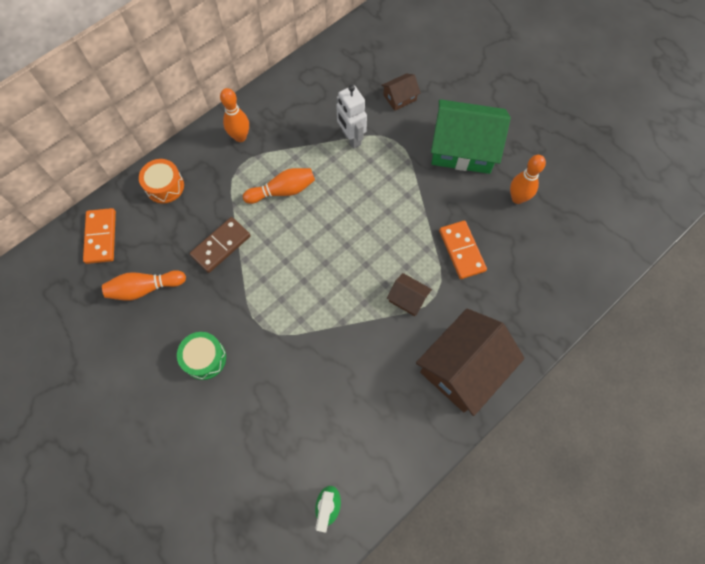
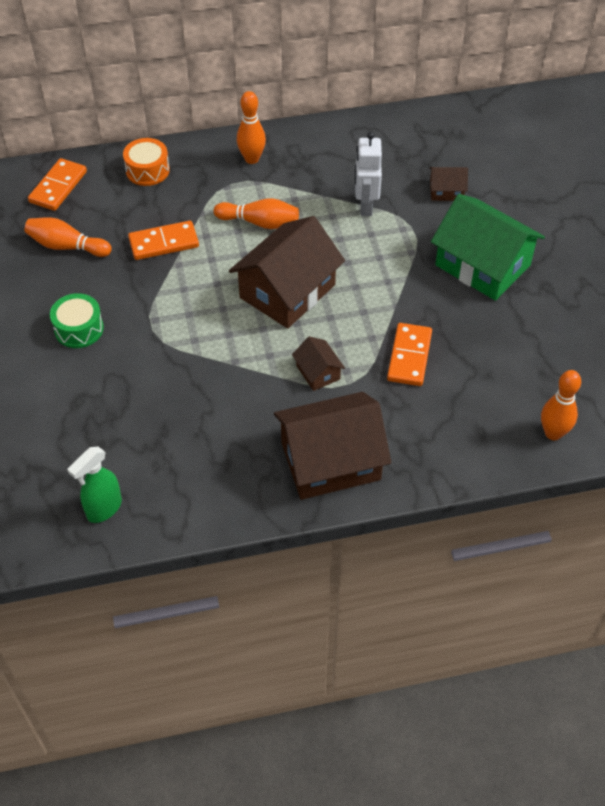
camera: 30 degrees right, 15 degrees down
(221, 246) = (164, 243): brown domino -> orange domino
(341, 241) = (287, 291): none -> brown house
(517, 198) = (510, 336): orange bowling pin -> orange bowling pin (553, 433)

